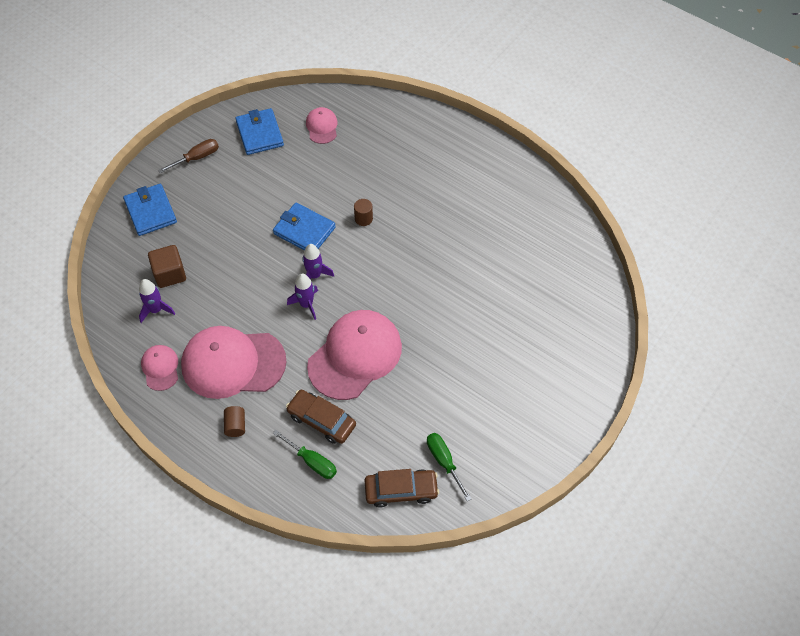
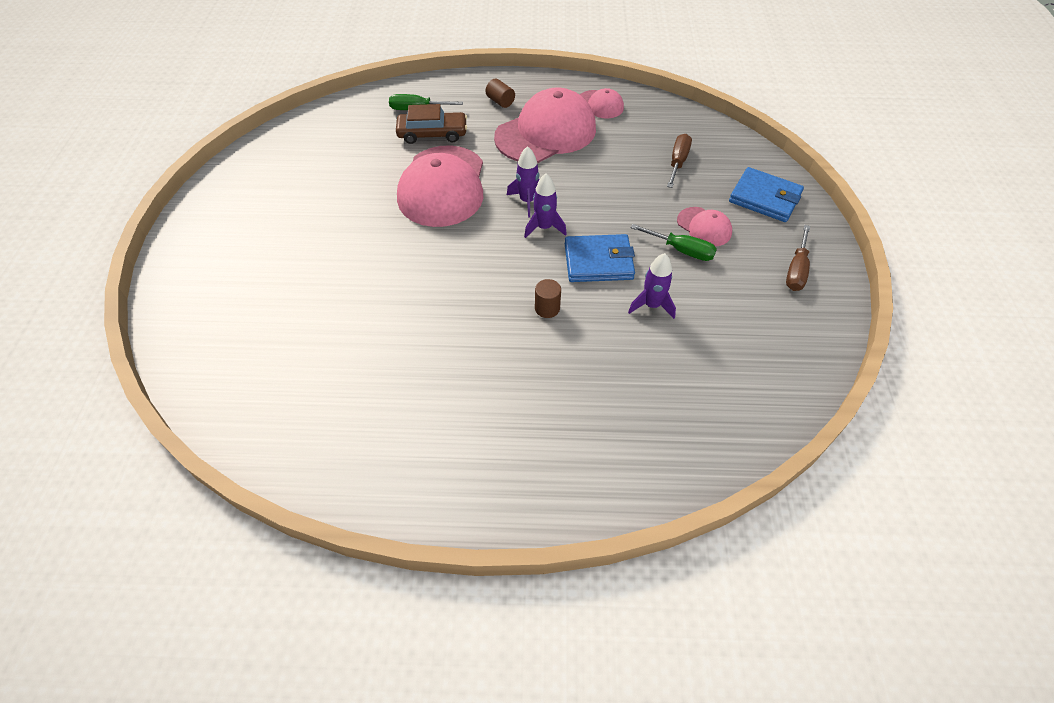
camera: 145 degrees right, 5 degrees down
(156, 310) = (654, 134): purple rocket -> purple rocket (652, 305)
(170, 274) = (677, 162): brown cube -> brown screwdriver
(259, 134) = (770, 337): blue wallet -> none
(322, 127) = (711, 393): pink cap -> pink cap (704, 227)
(401, 490) = (328, 124): brown car -> none
(444, 462) = (301, 155): green screwdriver -> green screwdriver (681, 250)

